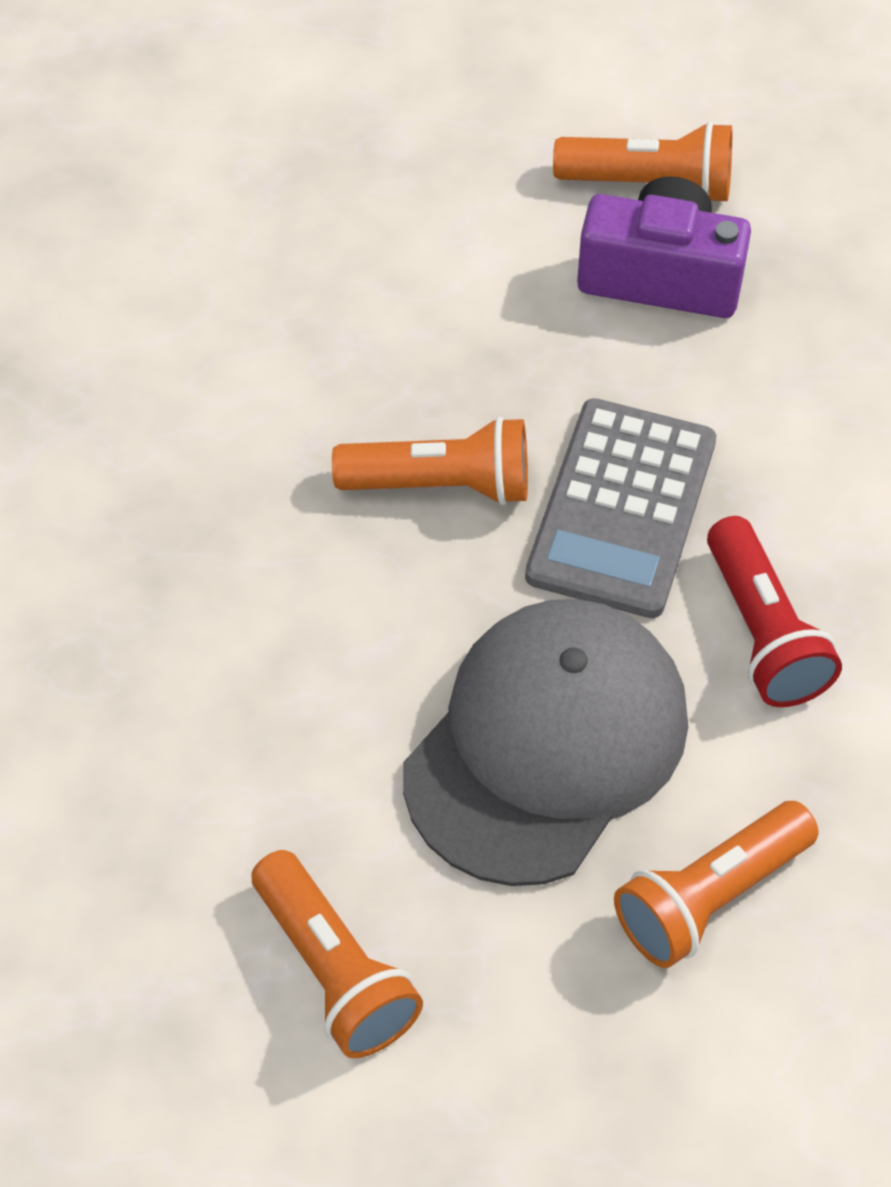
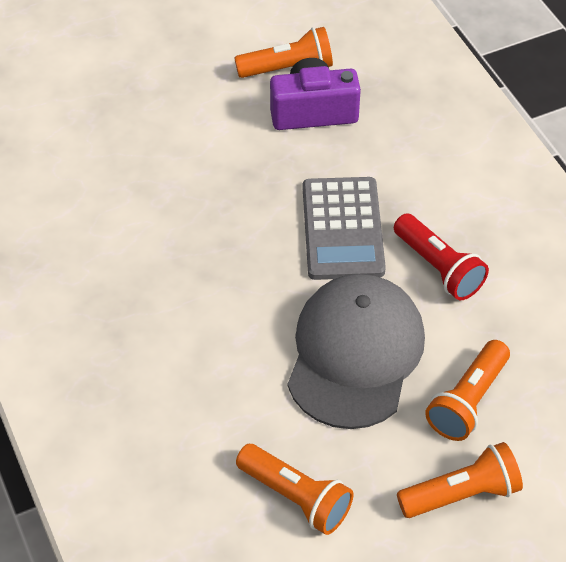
camera: 20 degrees left, 5 degrees down
(441, 484) = (245, 243): orange flashlight -> orange flashlight (461, 494)

